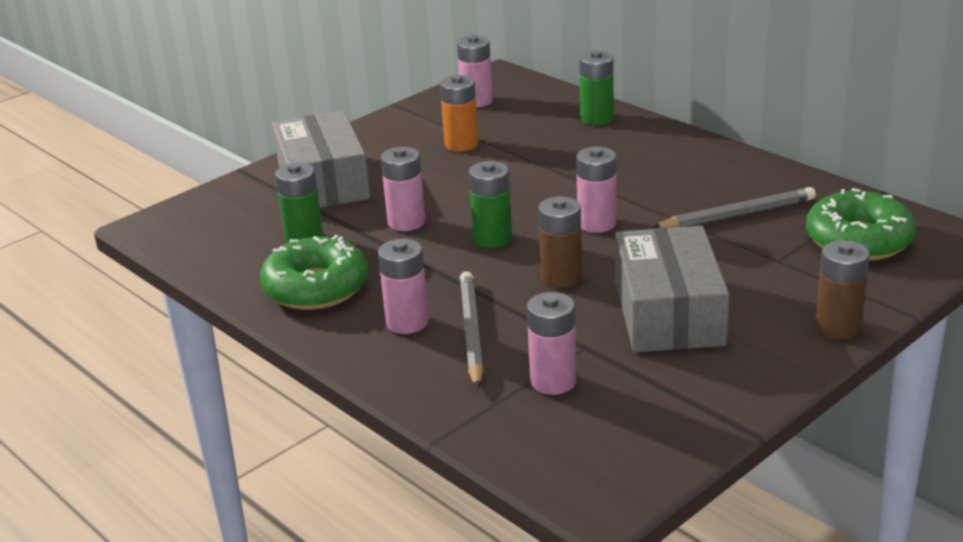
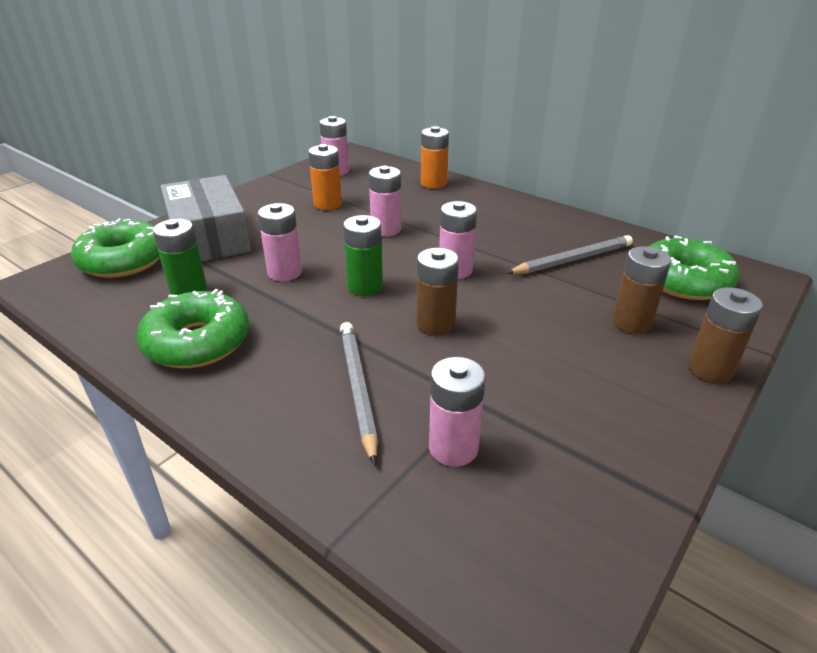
camera: 10 degrees left, 5 degrees up
(232, 206) = (123, 260): none -> green donut
(407, 322) = (291, 379): pink battery -> pink battery (386, 229)
(597, 118) = (433, 183): green battery -> orange battery
(668, 312) = (546, 358): grey box -> none
(775, 281) = (631, 323): none -> brown battery

